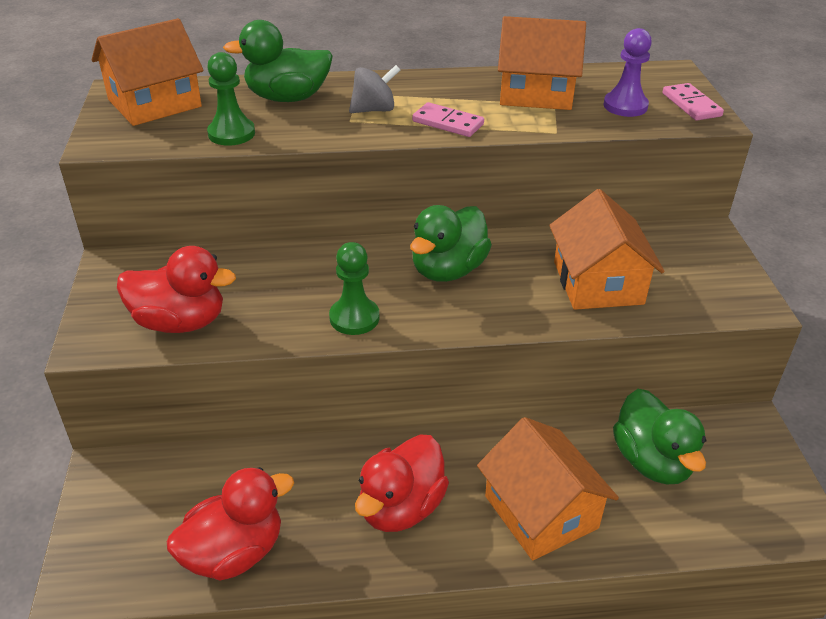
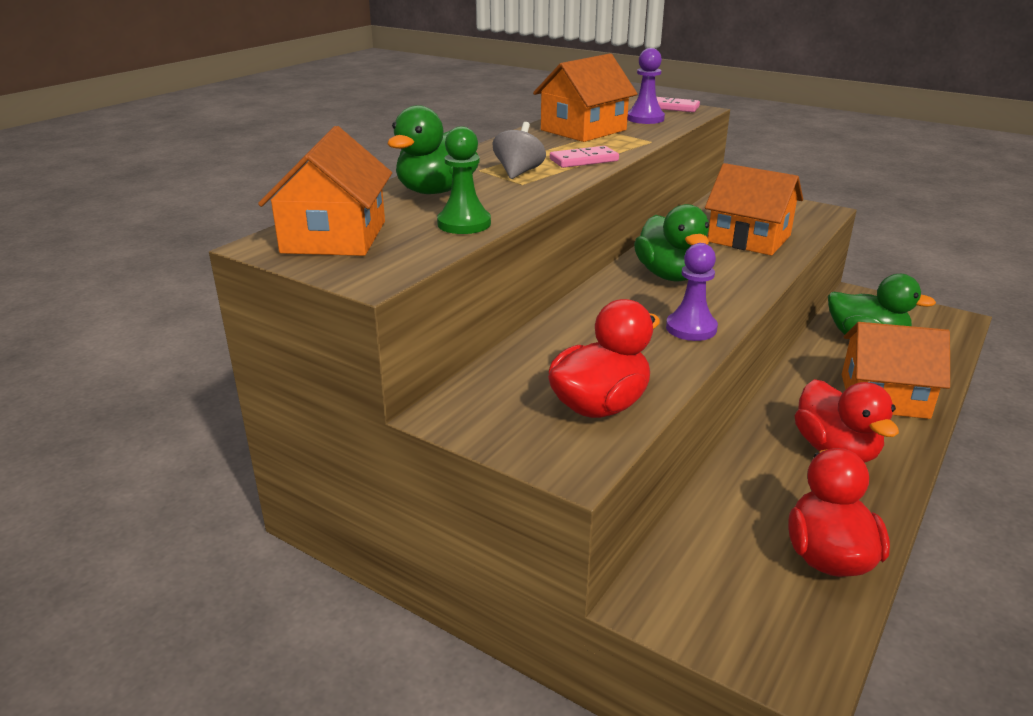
camera: 50 degrees left, 10 degrees down
(354, 318) = (691, 328): green pawn -> purple pawn

